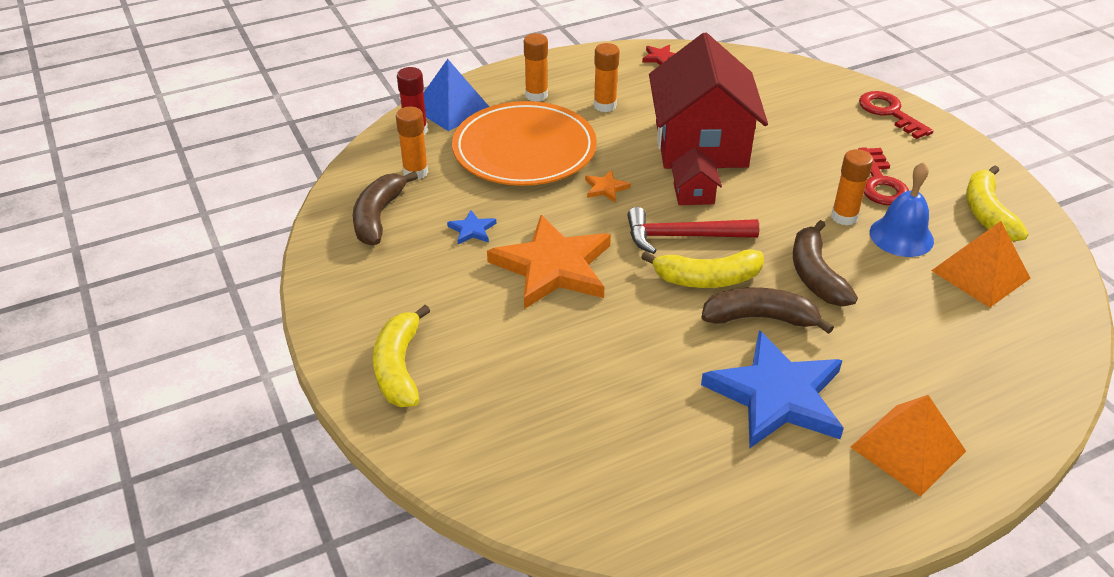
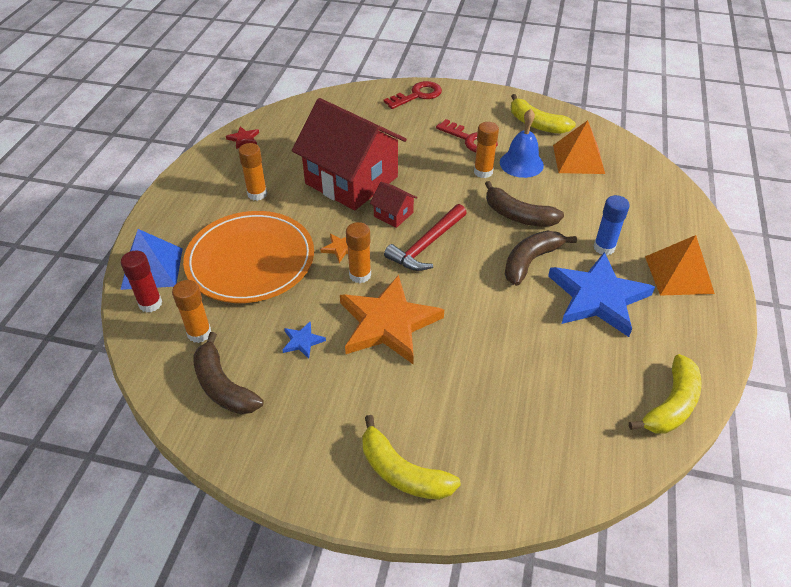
camera: 50 degrees left, 5 degrees up
(536, 95) = (200, 217): orange glue stick -> orange glue stick (360, 275)
(707, 279) = (475, 260): yellow banana -> yellow banana (671, 404)
(861, 364) = (604, 247): none -> blue glue stick
(889, 113) = (417, 95): red key -> red key turned 135 degrees clockwise

